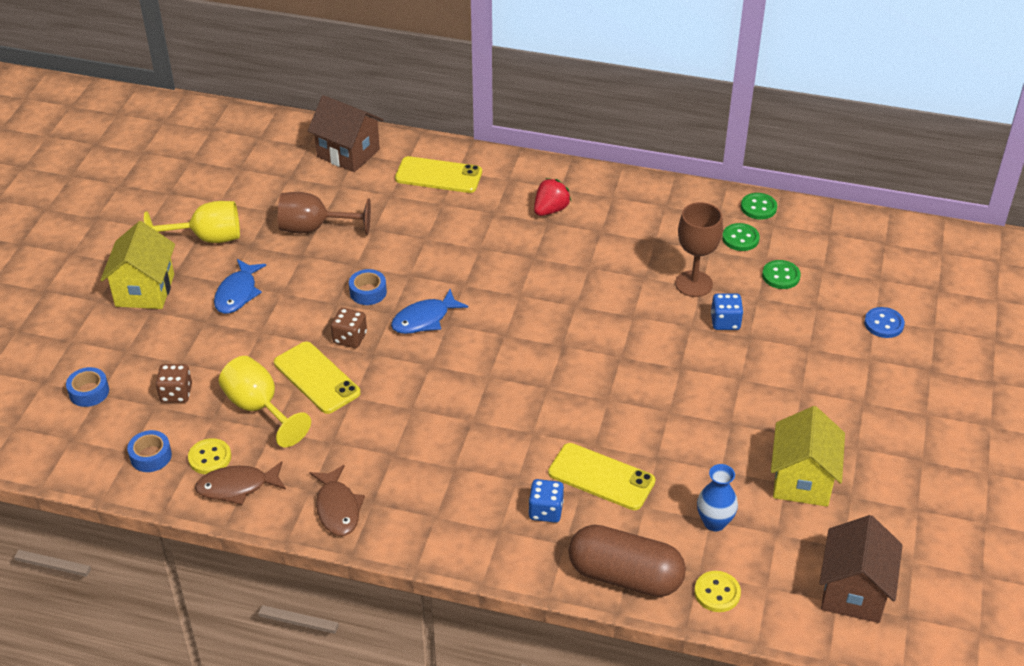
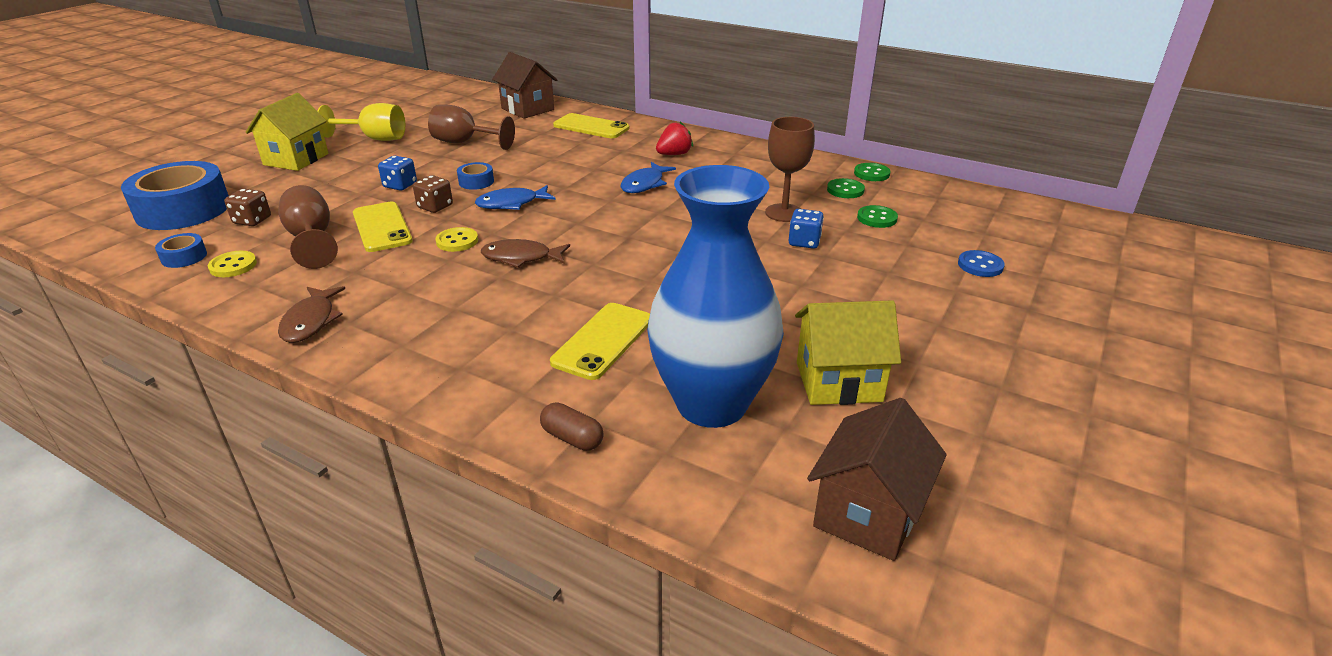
camera: 15 degrees right, 10 degrees down
(89, 392) = (183, 210): blue tape -> blue tape, size x2.31
(237, 293) = (367, 169): blue fish -> blue fish (644, 184)
(237, 487) = (234, 290): brown fish -> brown fish (521, 258)
(259, 408) = (312, 240): yellow goblet -> brown goblet
(545, 511) = (522, 360): blue dice -> blue dice (400, 185)
(601, 477) = (603, 341): yellow phone -> yellow phone turned 75 degrees clockwise
(625, 576) = (572, 438): brown capsule -> brown capsule, size x0.47
(714, 522) = (711, 404): blue vase -> blue vase, size x2.49
(717, 593) = (678, 478): yellow button -> yellow button (457, 241)
(802, 480) = (838, 382): yellow house -> yellow house turned 60 degrees clockwise

